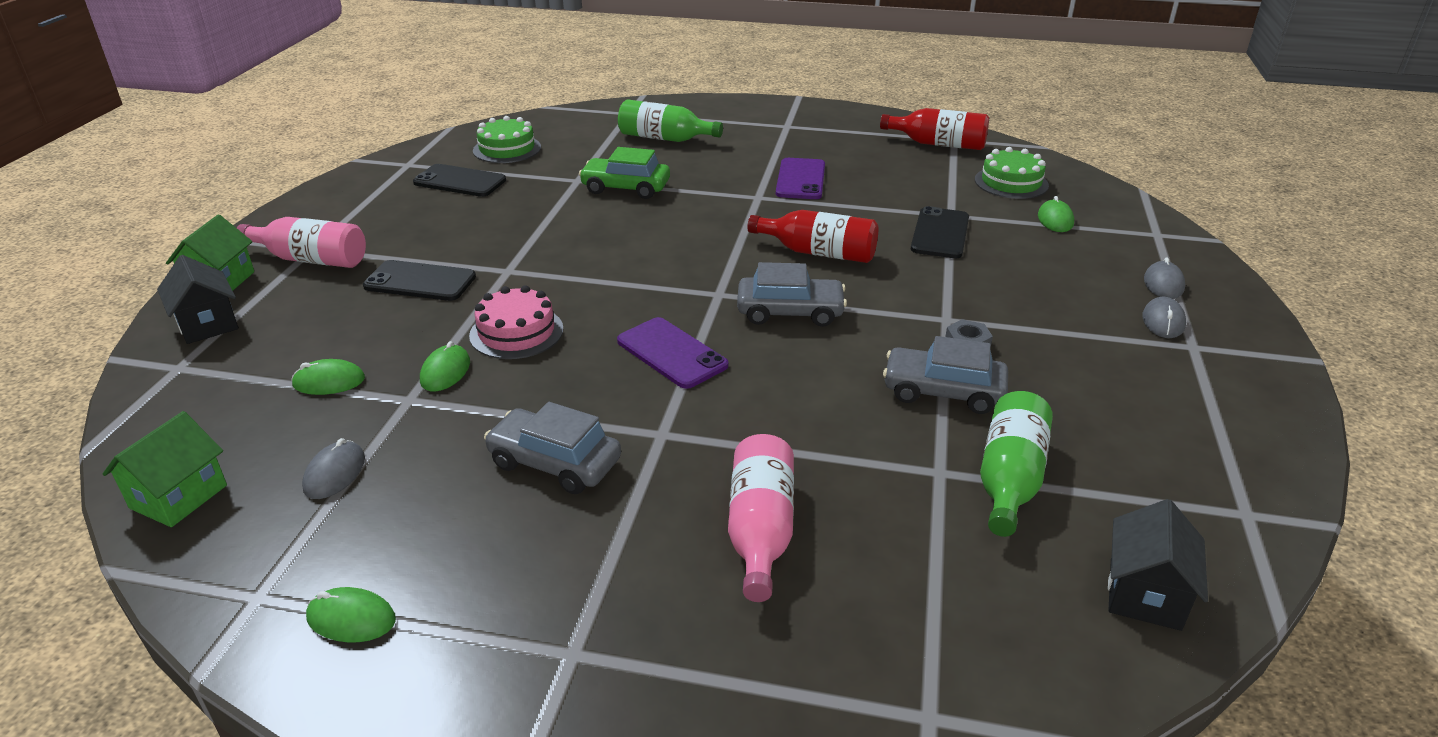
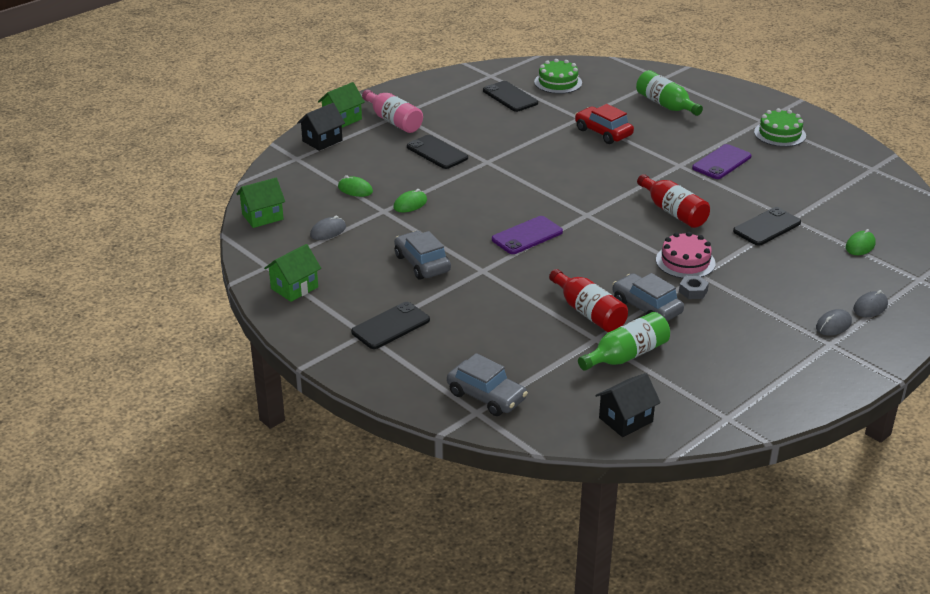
camera: 35 degrees right, 0 degrees up
(207, 324) = (322, 141): black house -> black house turned 45 degrees clockwise
(351, 619) = (294, 288): green mouse -> green house
(516, 332) = (460, 197): pink cake -> pink cake (685, 261)
(607, 610) = (390, 326): none -> black phone
(625, 188) = (603, 132): green car -> red car
(672, 353) = (527, 236): purple phone -> purple phone turned 60 degrees clockwise
(760, 530) = (483, 326): pink bottle -> none
(790, 312) = (614, 238): grey car -> grey car (486, 396)
(938, 144) = (855, 168): red bottle -> red bottle (588, 312)
(1011, 182) = (867, 212): green cake -> green cake (780, 134)

